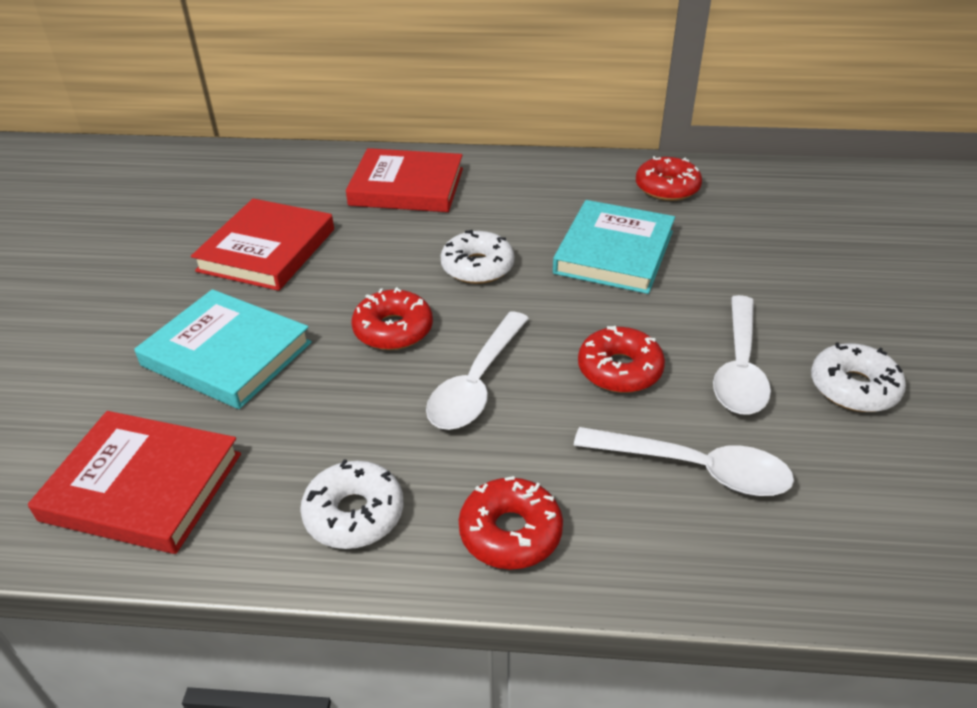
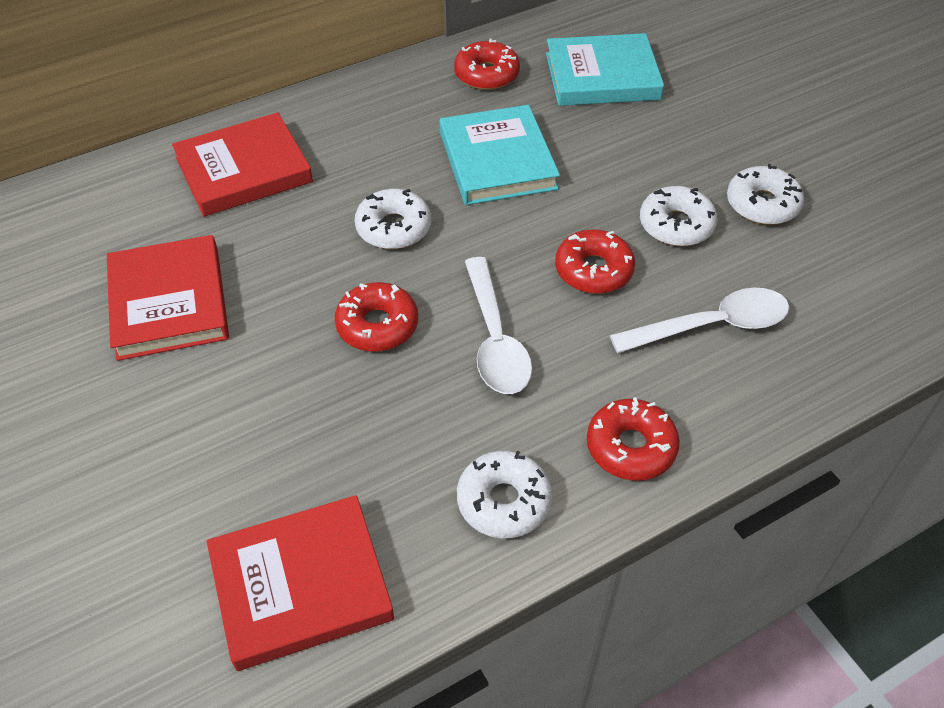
camera: 35 degrees left, 10 degrees up
(227, 354) = (245, 426): turquoise book -> turquoise book (602, 76)
(739, 367) = (676, 225): white spoon -> white donut

